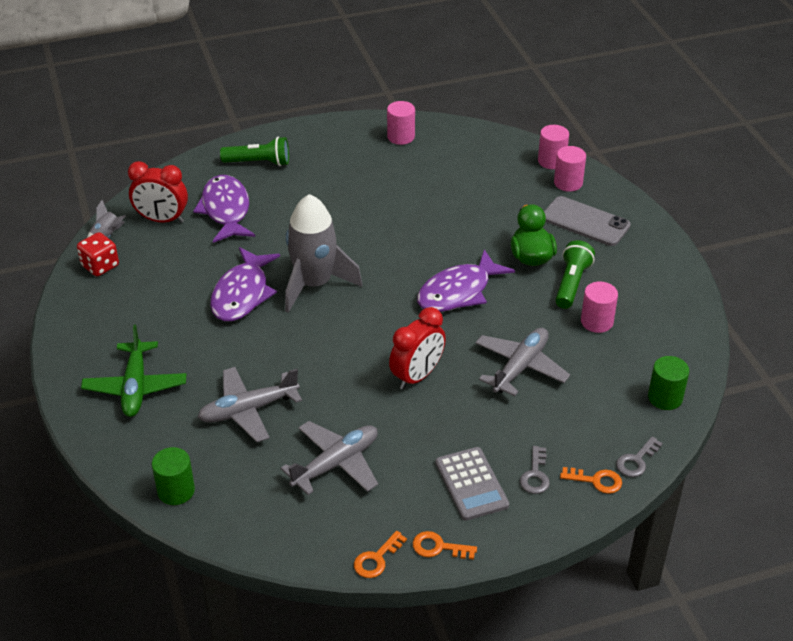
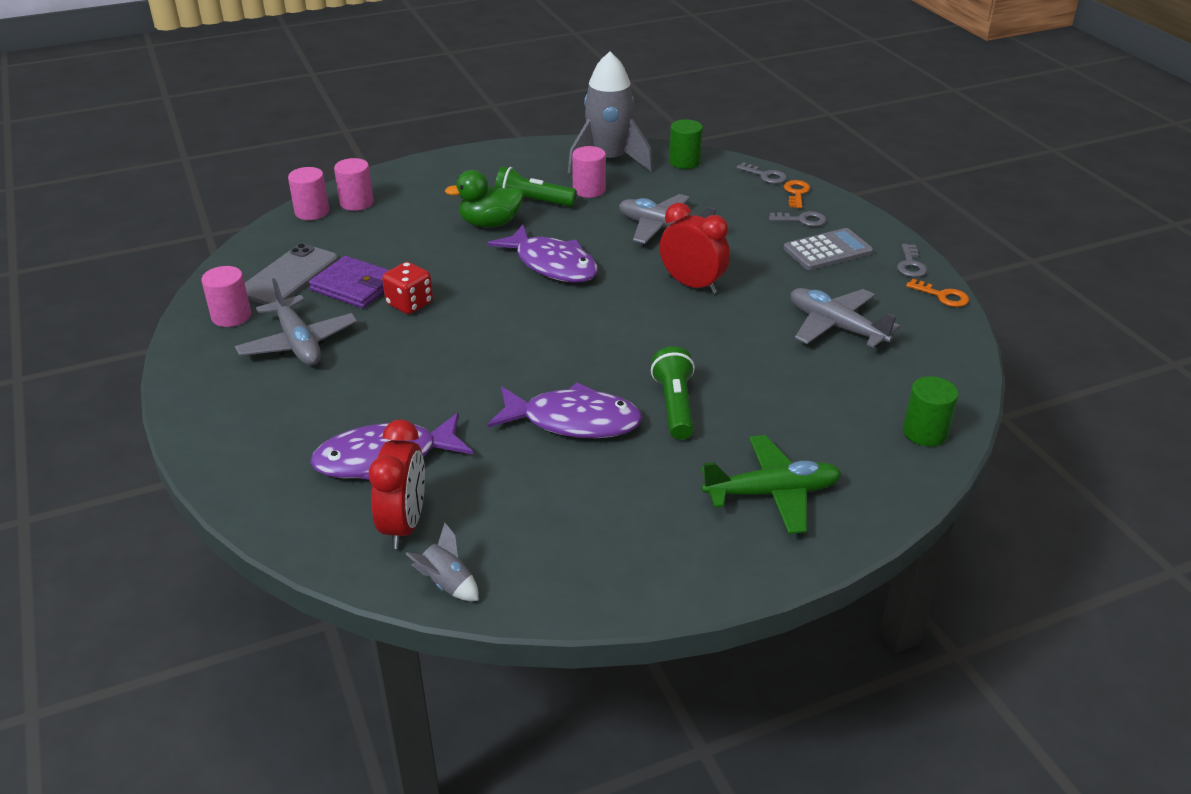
camera: 95 degrees left, 5 degrees down
(100, 266) = (522, 578): red dice -> red dice (409, 304)
(248, 410) = (781, 393): grey plane -> grey plane (298, 343)
(259, 162) = (265, 439): green flashlight -> green flashlight (674, 406)
(314, 284) = (548, 364): grey rocket -> grey rocket (609, 161)
(435, 188) = (354, 286): none -> purple wallet
(438, 547) = (910, 265): orange key -> grey key
(585, 222) = (428, 194): grey phone -> grey phone (289, 276)

